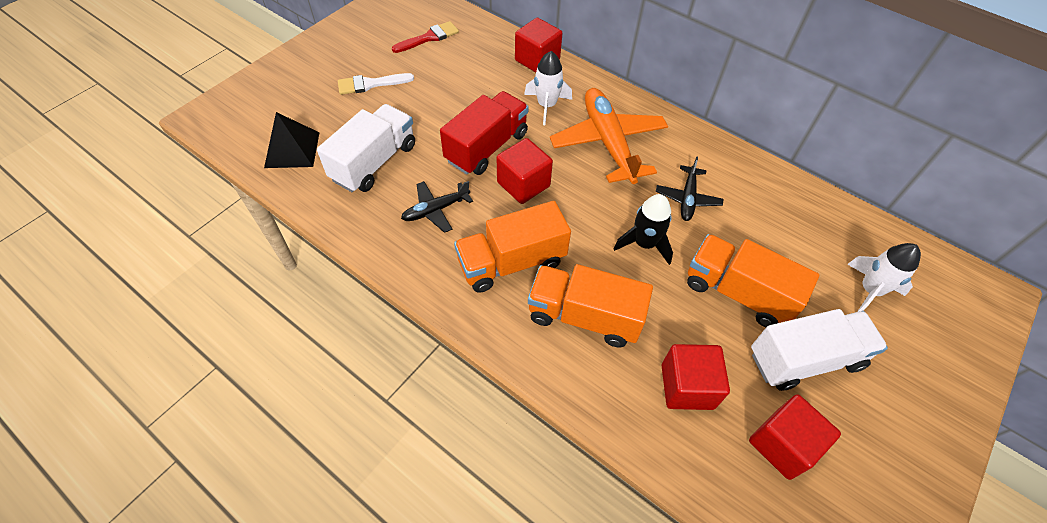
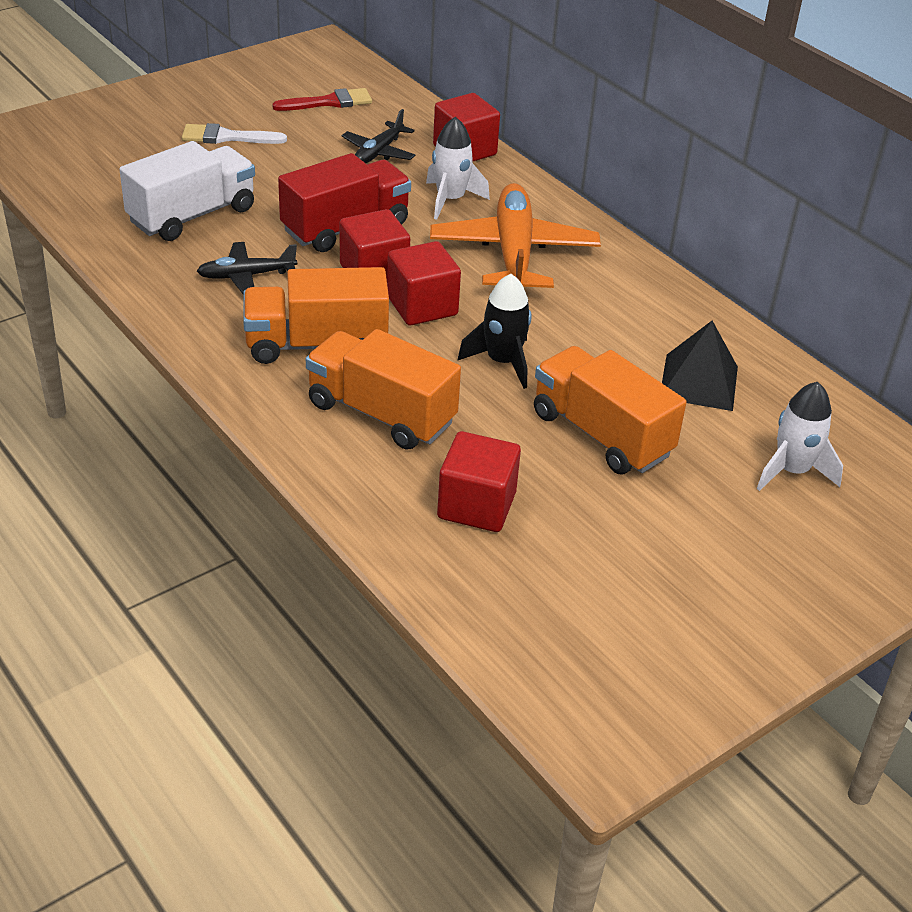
camera: 15 degrees right, 15 degrees down
(292, 149) = (96, 184): black pyramid -> black pyramid (699, 382)
(687, 198) = (590, 329): black plane -> black plane (378, 152)
(782, 444) = (569, 585): red cube -> red cube (422, 306)
(805, 359) = (652, 516): white truck -> none

